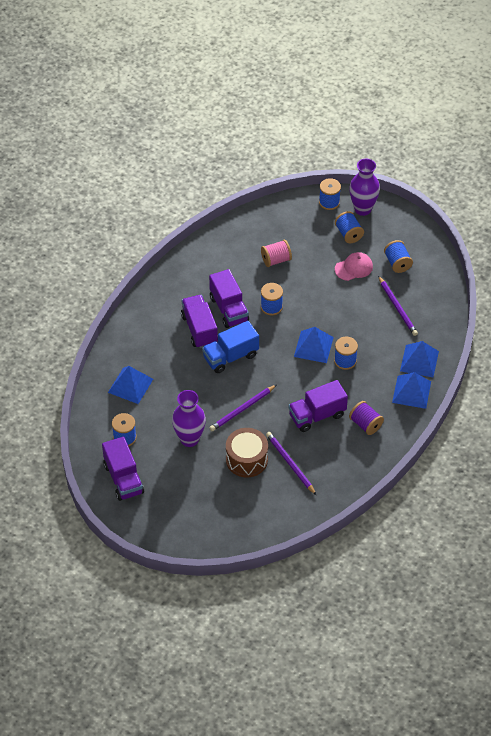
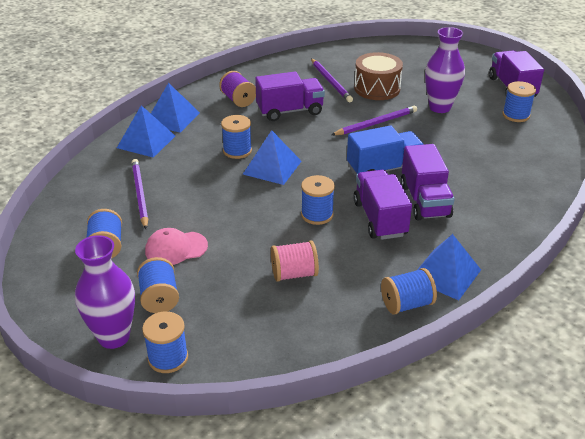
camera: 170 degrees left, 15 degrees down
(130, 385) = (516, 156): blue pyramid -> blue pyramid (445, 274)
(207, 249) = (406, 304): none -> blue spool

